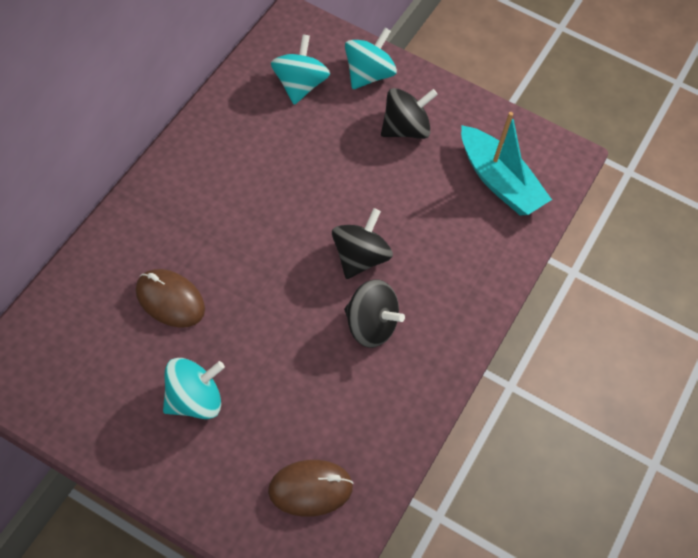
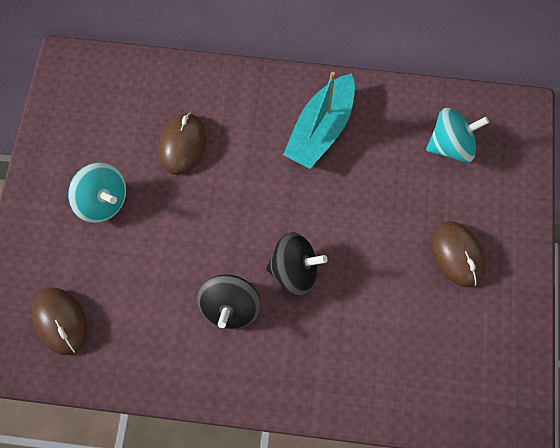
camera: 75 degrees right, 10 degrees up
(368, 74) = (500, 197): turquoise spinning top -> none
(405, 129) = (457, 255): black spinning top -> brown mouse
(499, 181) = (446, 364): turquoise boat -> turquoise boat (321, 130)

